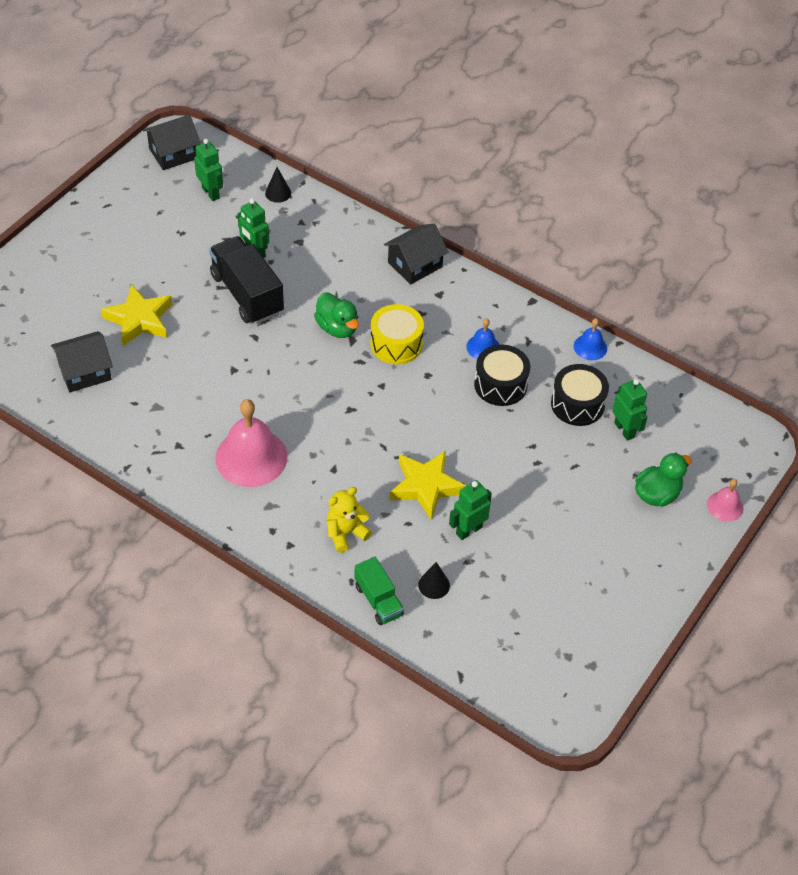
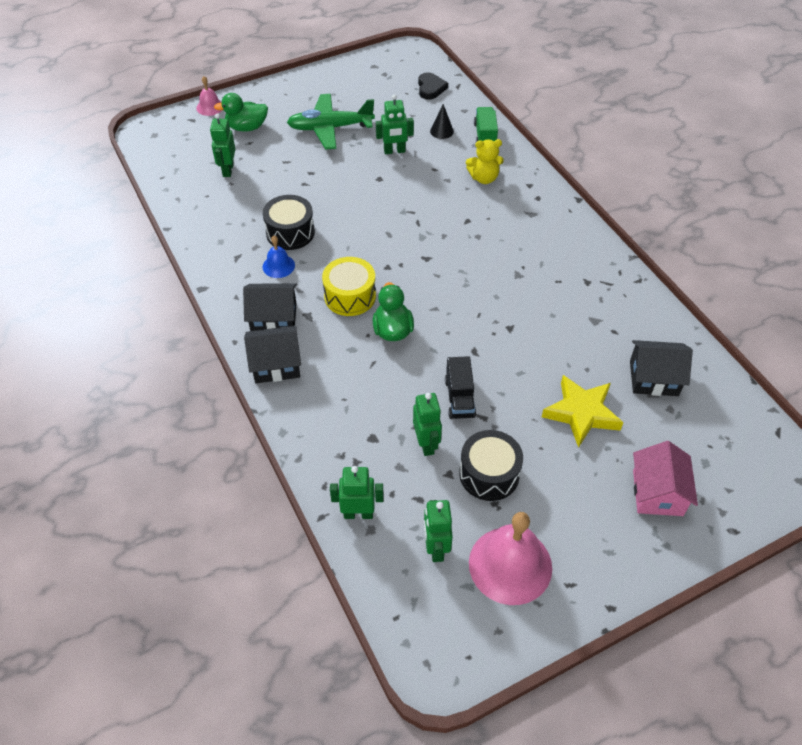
camera: 150 degrees left, 0 degrees up
(58, 283) = (657, 493): none -> pink house
(173, 153) = (454, 637): black house -> black house (274, 318)
(247, 294) = (459, 398): black truck -> black truck, size x0.57
(251, 457) = (529, 251): pink bell -> pink bell (510, 565)
(278, 193) = (358, 513): black cone -> green robot
(426, 486) = (405, 186): yellow star -> none
(492, 655) = (430, 88): none -> black heart
(565, 533) = (330, 128): none -> green plane
(577, 404) = (244, 198): black drum -> black drum (489, 474)
(590, 347) = (192, 233): blue bell -> none

